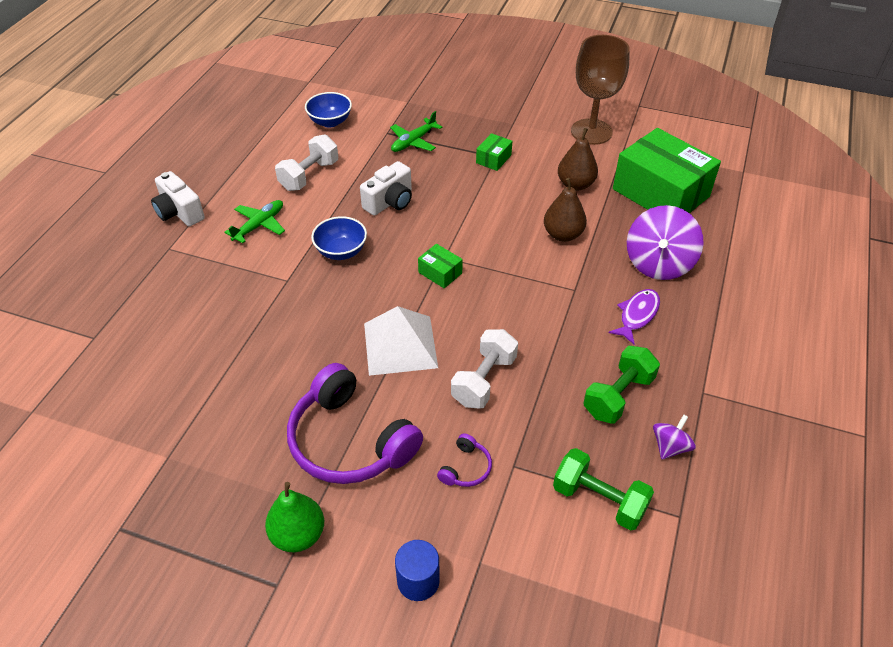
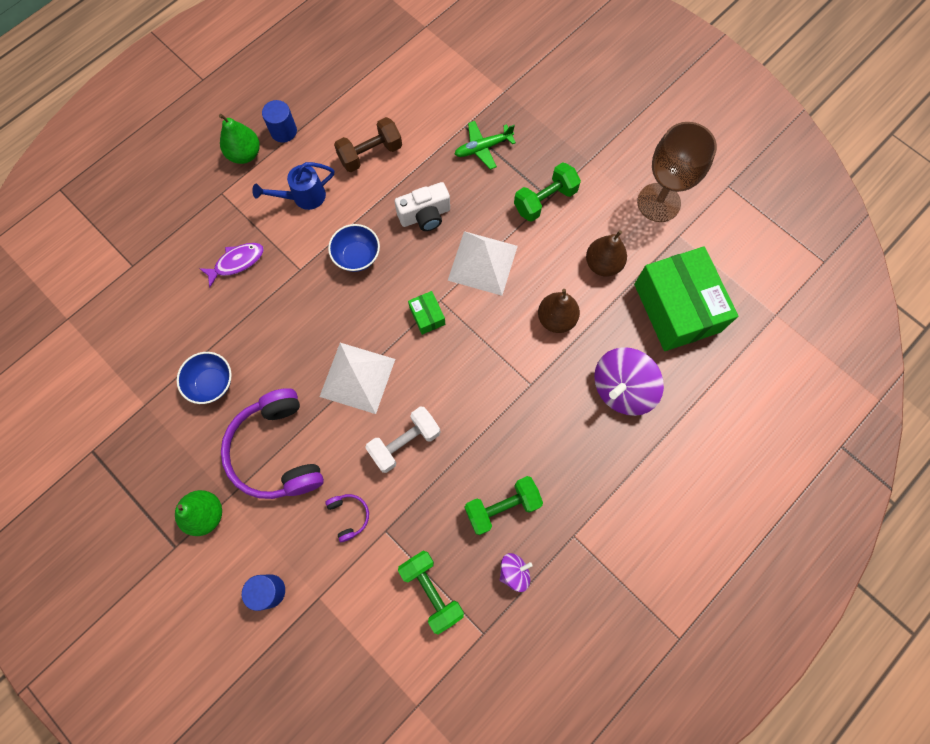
camera: 25 degrees right, 25 degrees up
(179, 212) = (245, 154): white camera -> green pear
(211, 184) = (283, 131): none -> blue cylinder
(259, 225) = (303, 197): green plane -> blue watering can
(309, 175) = (370, 154): white dumbbell -> brown dumbbell
(330, 122) = (419, 91): blue bowl -> blue bowl (212, 383)
(466, 468) = (349, 516): purple headphones -> purple headphones turned 75 degrees counterclockwise
(467, 217) = (483, 263): none -> white pyramid
(493, 159) = (545, 200): green box -> green dumbbell
(637, 315) = (567, 435): purple fish -> purple fish (236, 262)

